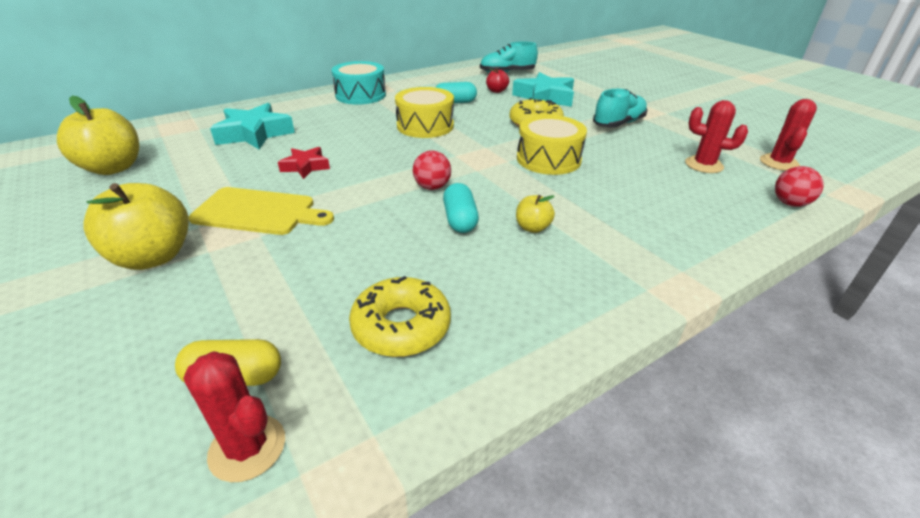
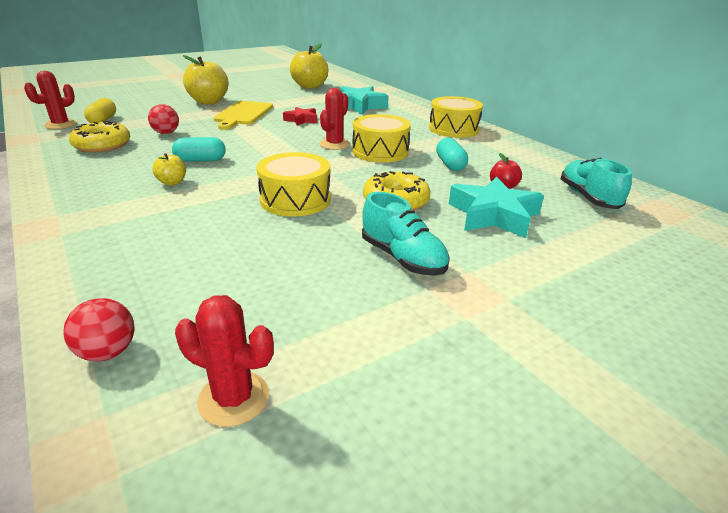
camera: 90 degrees right, 5 degrees down
(360, 95) = (453, 129): turquoise drum -> yellow drum
(432, 187) = (255, 153): red ball -> red ball (166, 133)
(704, 165) = (252, 303): red cactus -> red cactus (334, 144)

